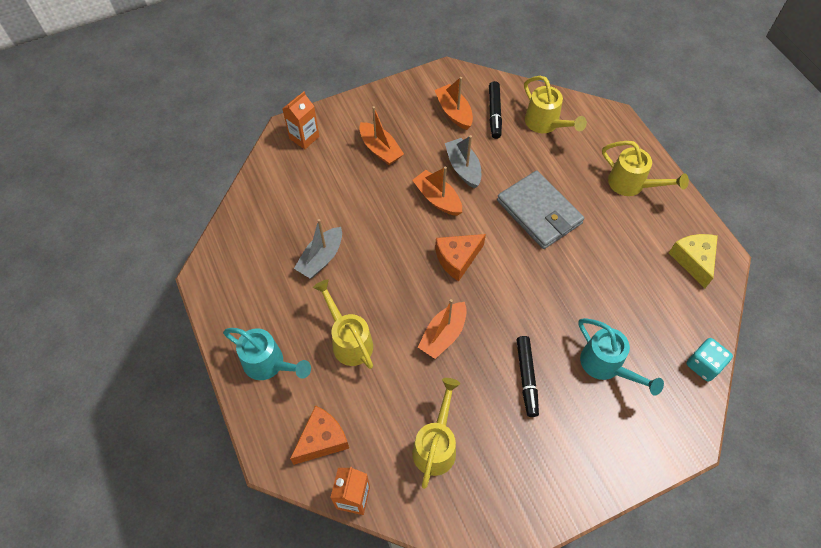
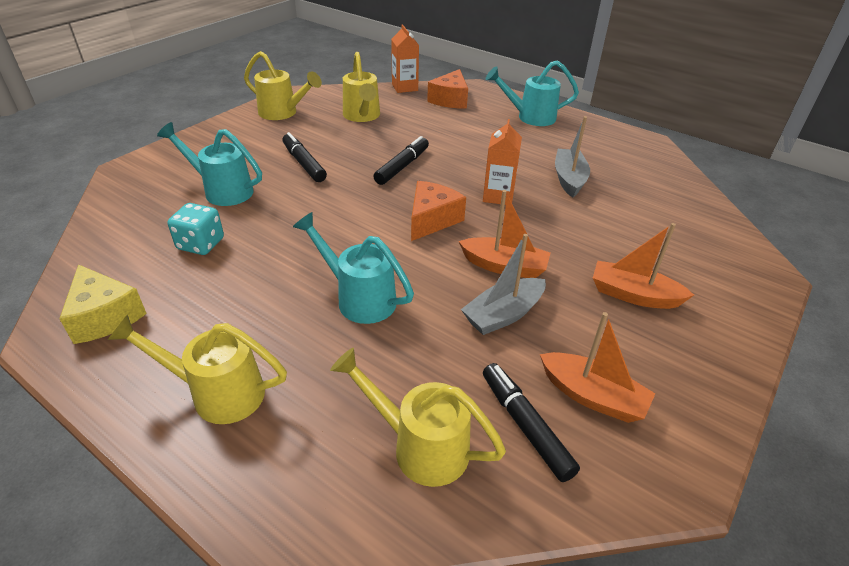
camera: 150 degrees right, 20 degrees down
(304, 137) = (737, 272): orange carton -> orange carton (498, 196)
(349, 340) = (483, 142): yellow watering can -> yellow watering can (282, 113)
(443, 335) = (402, 166): orange boat -> black marker
(463, 168) = (503, 315): grey boat -> grey boat turned 105 degrees clockwise
(539, 212) = (359, 298): grey wallet -> turquoise watering can
(703, 365) = (103, 220): turquoise dice -> turquoise dice (201, 244)

